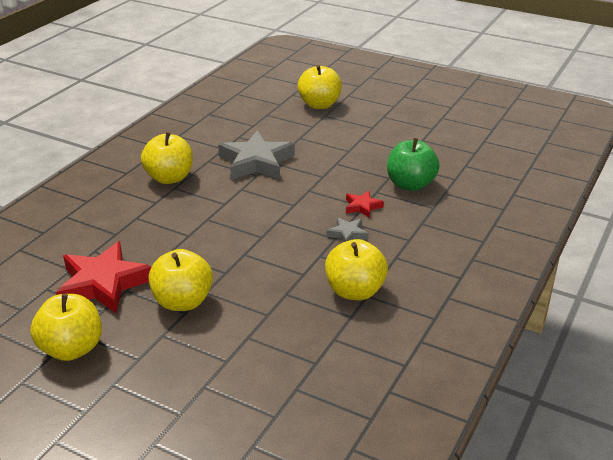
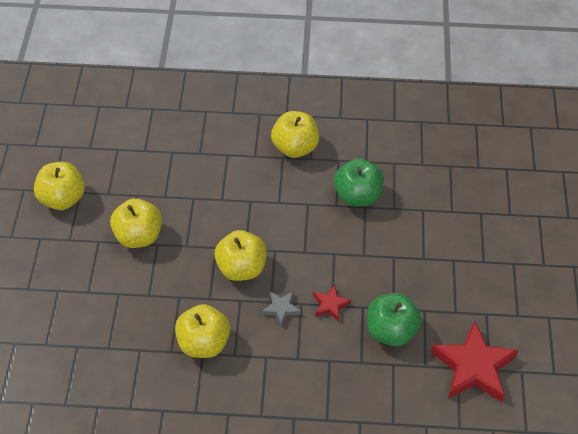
camera: 65 degrees right, 20 degrees up
(103, 284) = (137, 178): red star -> red star (473, 367)
(256, 162) = (357, 196): grey star -> green apple
(319, 105) = (500, 199): yellow apple -> yellow apple (241, 268)

